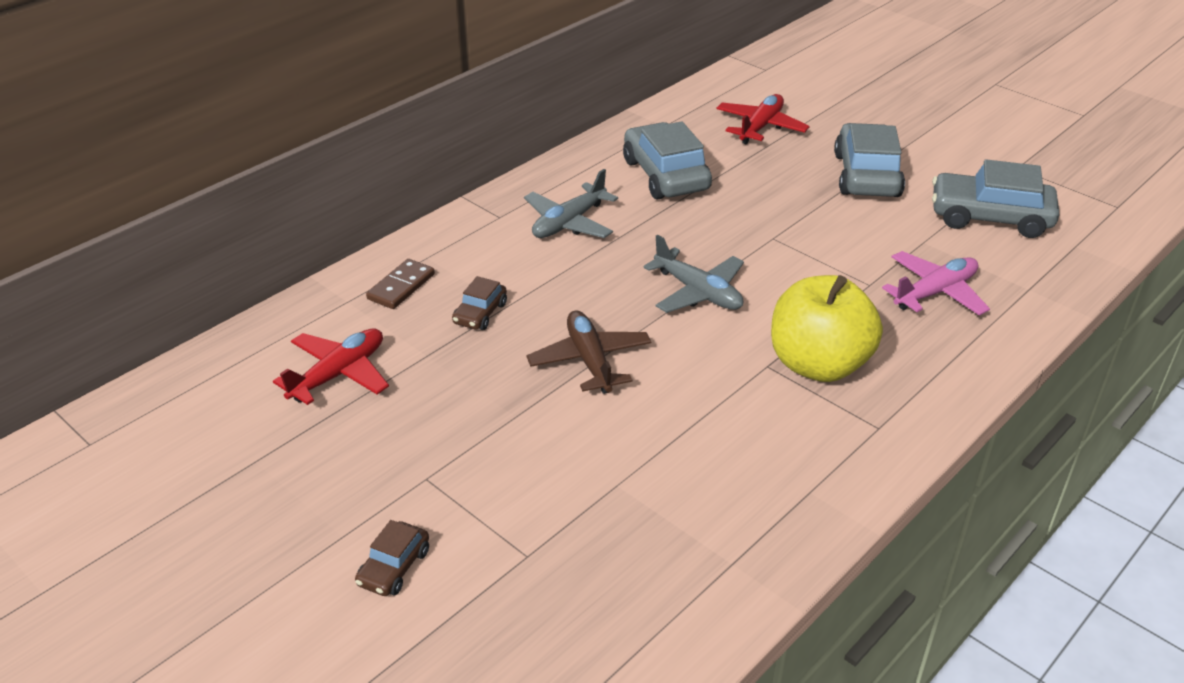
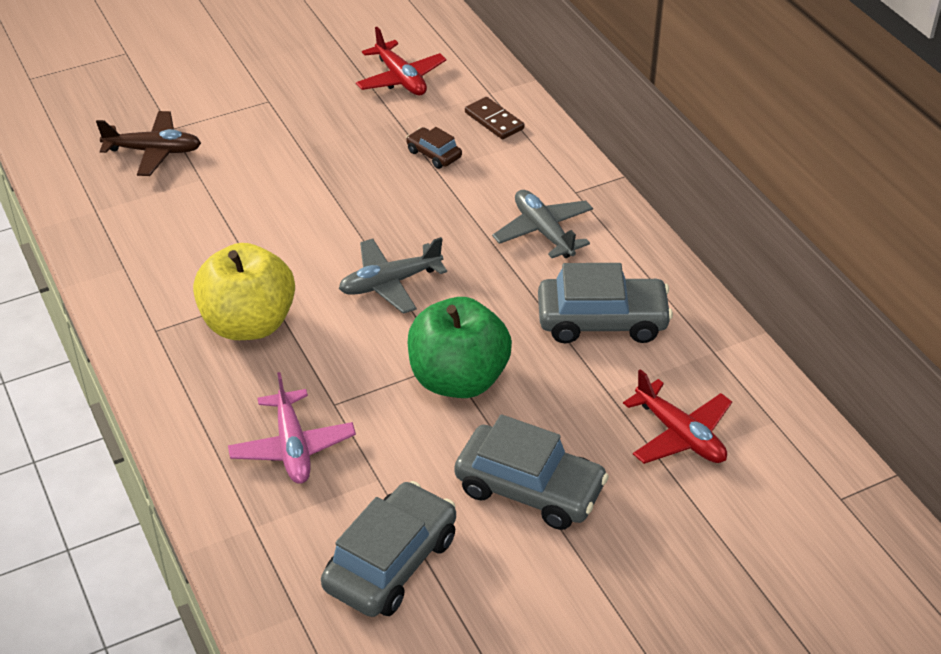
camera: 110 degrees right, 5 degrees up
(394, 567) = (202, 78): brown car -> none
(590, 360) = (338, 198): brown plane -> brown plane (153, 151)
(787, 228) = (458, 379): none -> green apple

